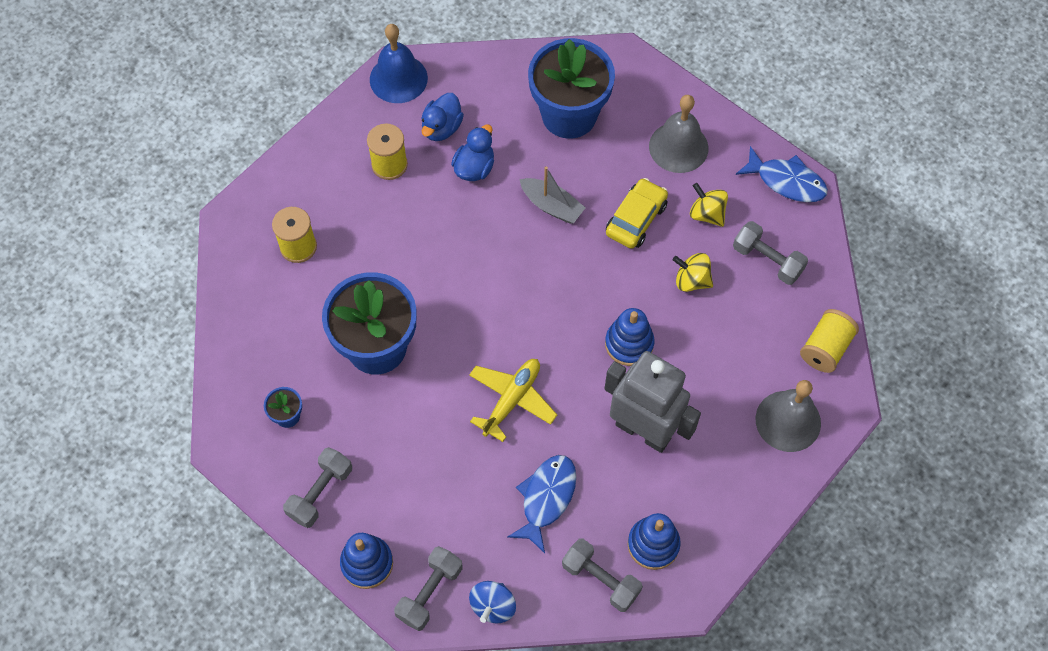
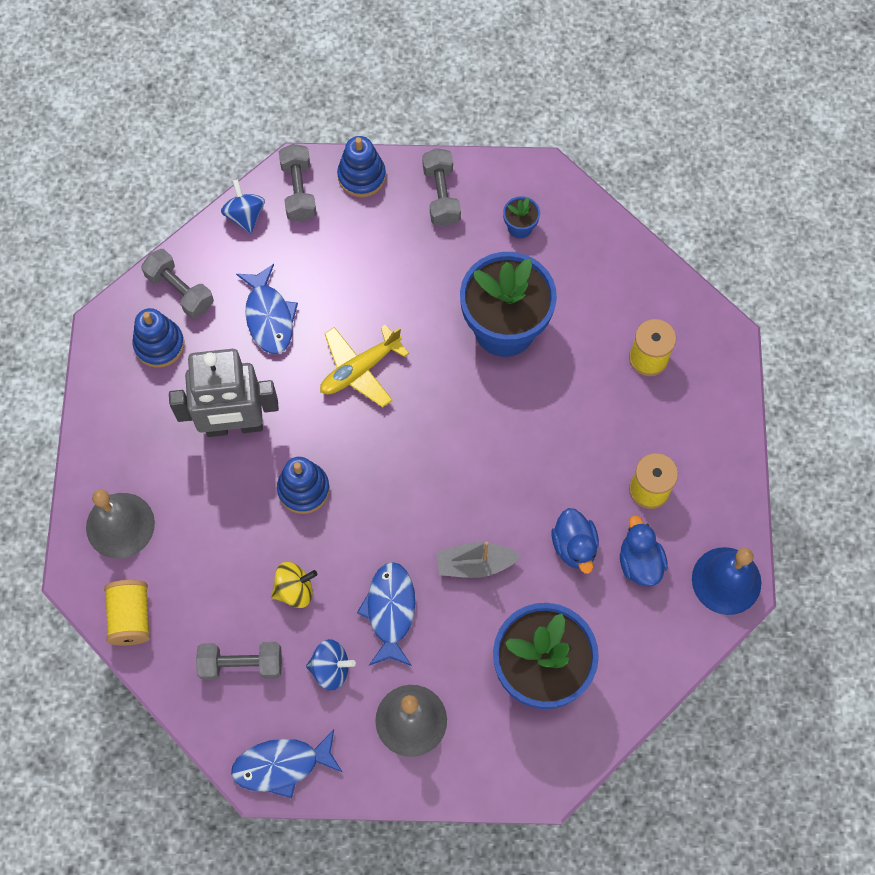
camera: 140 degrees right, 5 degrees up
(512, 400) = (360, 369): yellow plane -> yellow plane turned 60 degrees clockwise
(600, 579) = (180, 291): grey dumbbell -> grey dumbbell turned 45 degrees clockwise
(636, 219) = (390, 611): yellow car -> blue fish
(707, 214) = (331, 668): yellow spinning top -> blue spinning top

